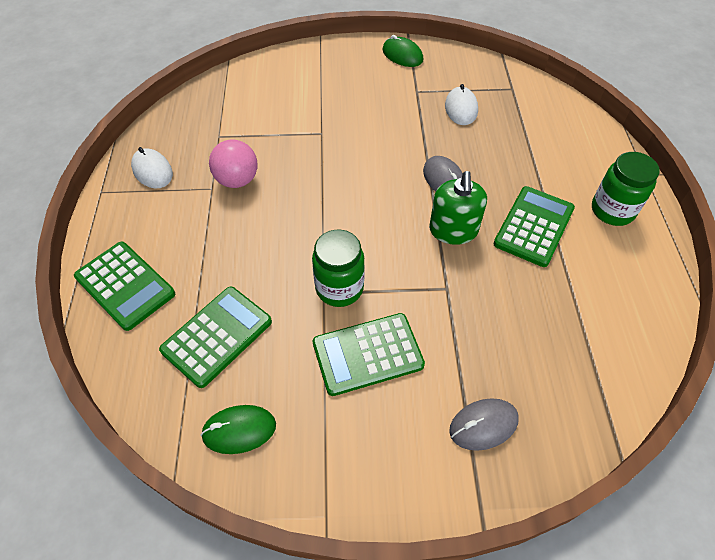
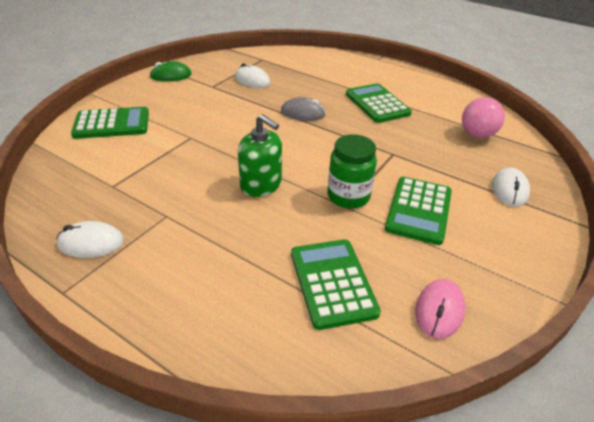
camera: 55 degrees left, 15 degrees down
(125, 285) = (210, 323): green calculator -> green calculator (112, 124)
(237, 180) = (178, 197): pink ball -> pink ball (477, 135)
(239, 430) = (439, 310): green mouse -> pink mouse
(453, 230) = (349, 130): green soap dispenser -> green soap dispenser (261, 185)
(483, 425) = (509, 190): grey mouse -> white mouse
(612, 210) = (392, 78): green jar -> none

